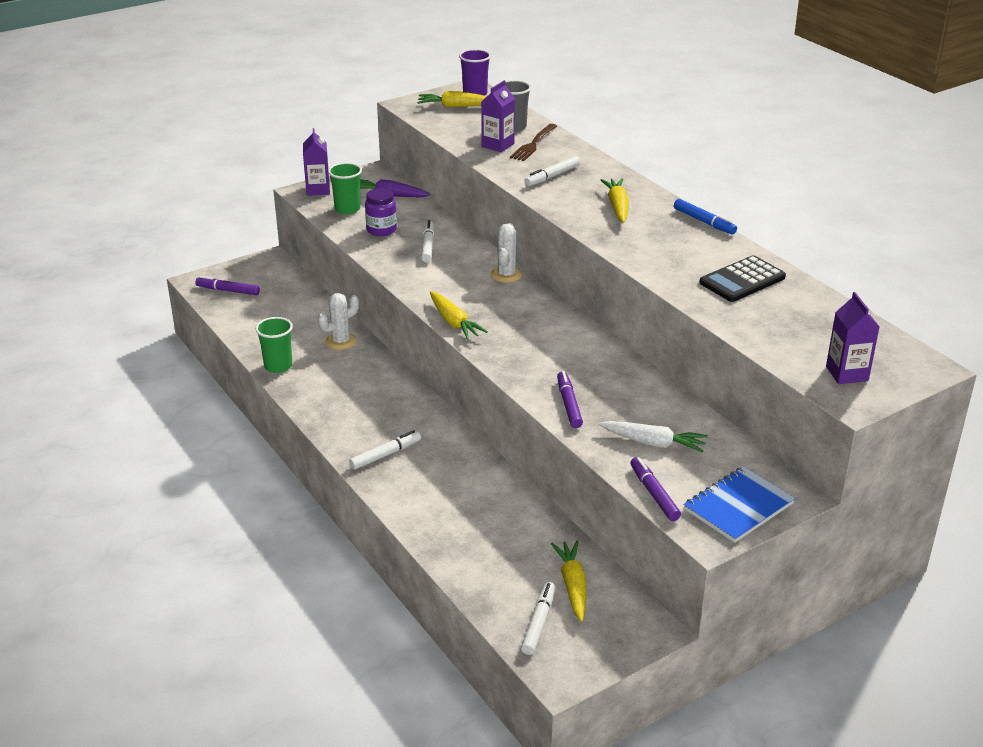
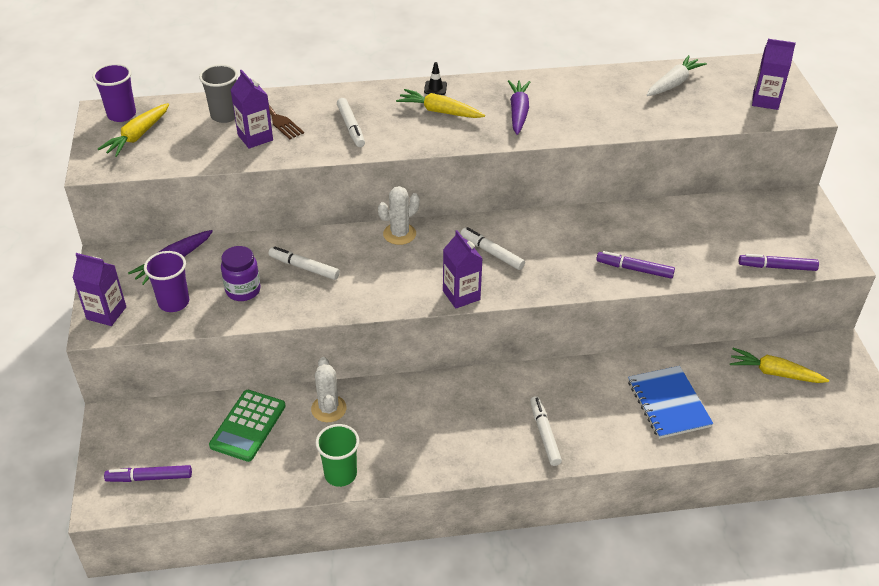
camera: 65 degrees left, 10 degrees up
(228, 290) = (149, 477): purple marker -> purple marker turned 45 degrees clockwise
(300, 313) = (248, 426): none -> green calculator
(347, 209) = (174, 302): green cup -> purple cup
(454, 322) = (461, 295): yellow carrot -> purple carton
(506, 275) = (399, 234): white cactus -> white cactus turned 75 degrees counterclockwise
(539, 622) = (812, 409): white marker -> white marker (492, 252)
(651, 196) = (435, 88): none -> black traffic cone
(653, 443) = (710, 242): white carrot -> white carrot (673, 83)
(658, 242) = (518, 112): none -> purple carrot
(704, 222) = (501, 78): blue marker -> none
(738, 507) = (807, 231): blue notebook -> blue notebook (668, 403)
(742, 280) = (608, 95): black calculator -> none

